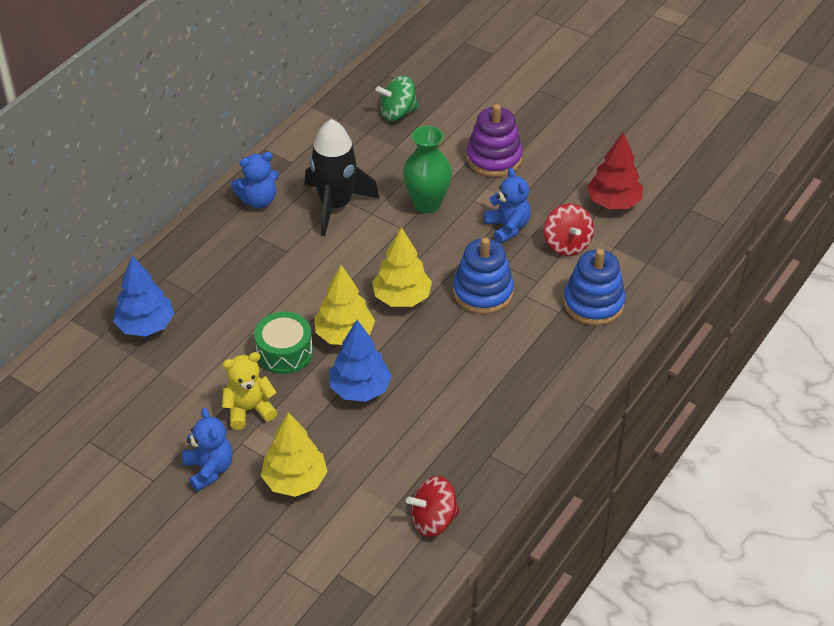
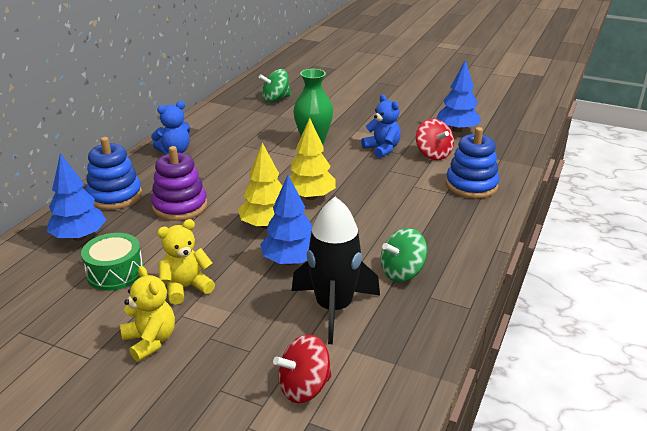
camera: 10 degrees left, 15 degrees down
(209, 469) = (150, 341): blue teddy bear -> yellow teddy bear
(284, 352) = (213, 242): green drum -> green drum (115, 273)
(295, 481) = (243, 340): yellow tree -> none
(336, 205) = (240, 149): black rocket -> black rocket (334, 308)
(433, 520) = (395, 357): red spinning top -> red spinning top (304, 387)
(472, 420) = (402, 272): none -> green spinning top
(483, 292) = (377, 187): blue stacking toy -> blue stacking toy (115, 196)
(494, 158) = (356, 115): purple stacking toy -> purple stacking toy (180, 206)
(613, 202) = (457, 130): red tree -> blue tree

